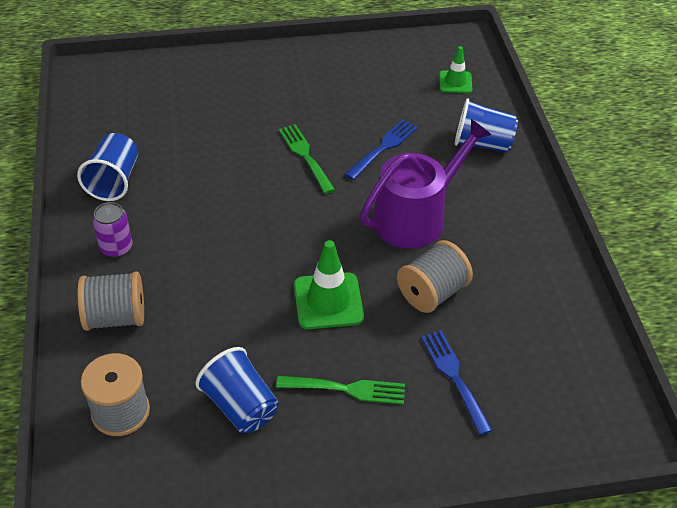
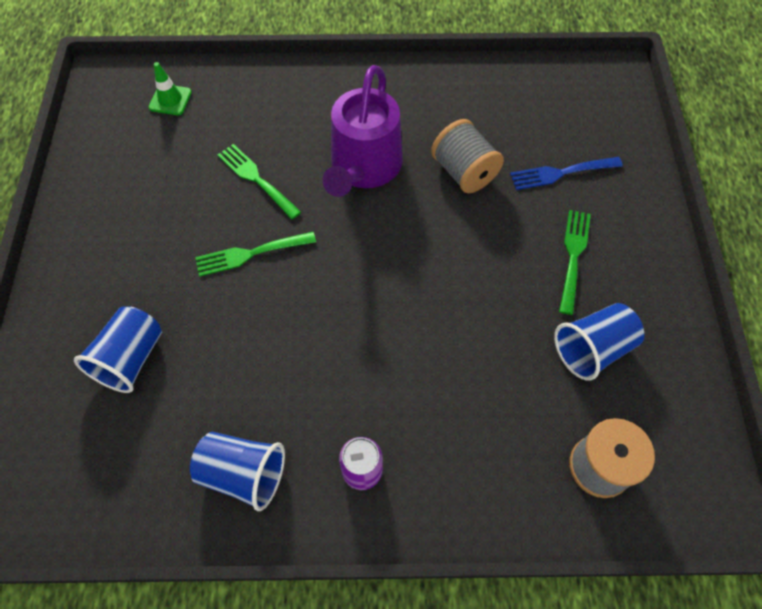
camera: 80 degrees left, 15 degrees up
(115, 317) = (471, 471): grey spool -> none
(328, 301) = (466, 258): green traffic cone -> none
(383, 148) = (256, 179): blue fork -> green fork
(416, 216) = (364, 168): purple watering can -> purple watering can turned 135 degrees counterclockwise
(482, 143) = (272, 96): blue cup -> blue cup (131, 358)

